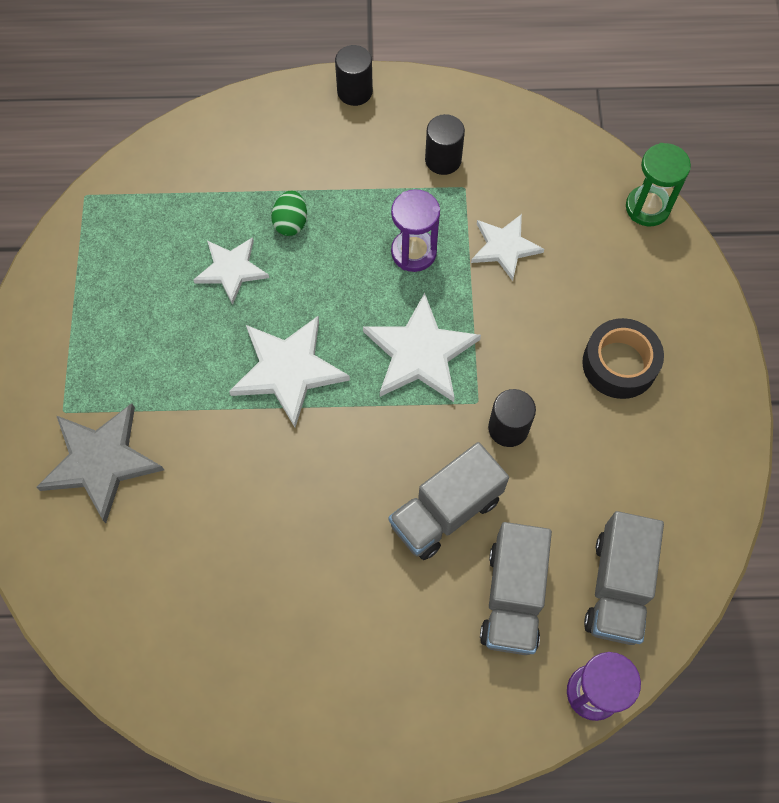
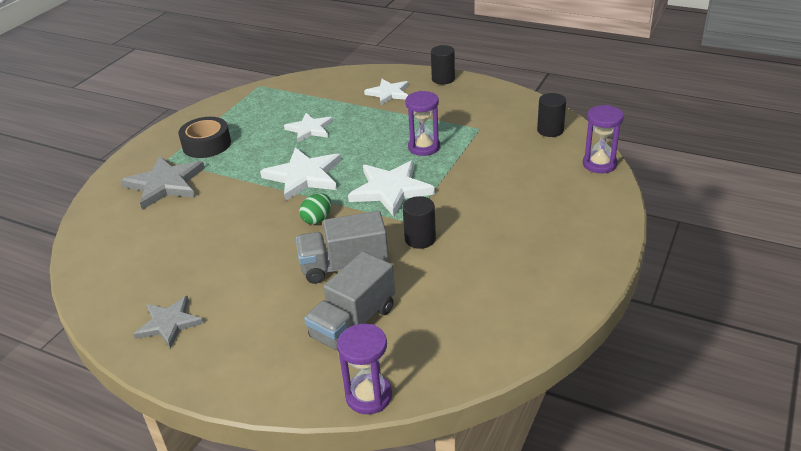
camera: 30 degrees right, 30 degrees down
(291, 223) = (360, 119): green egg -> green egg (317, 219)
(296, 697) = (169, 323): none -> grey star
(443, 160) = (474, 115): black cylinder -> black cylinder (550, 130)
(505, 247) = (485, 159): white star -> white star (388, 93)
(617, 587) = (434, 343): grey truck -> none
(619, 364) = (524, 230): black tape -> black tape (206, 144)
(647, 207) = (599, 164): green hourglass -> purple hourglass

